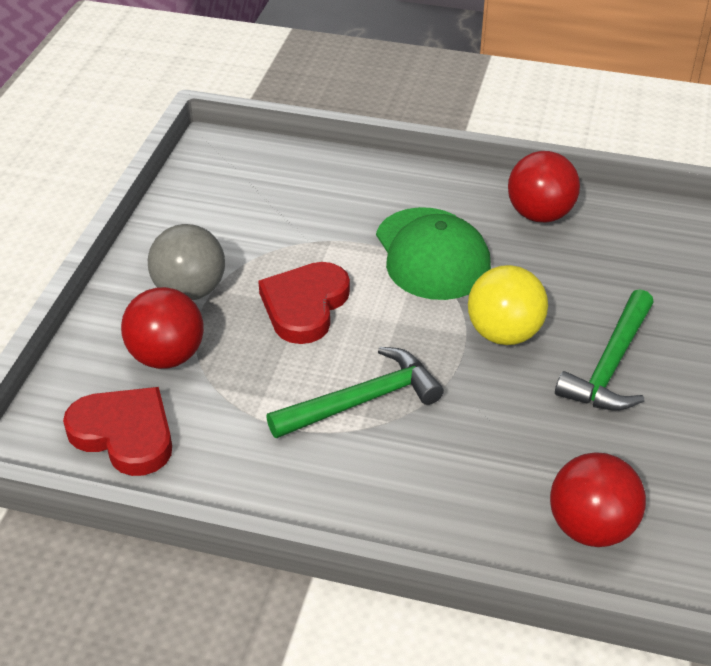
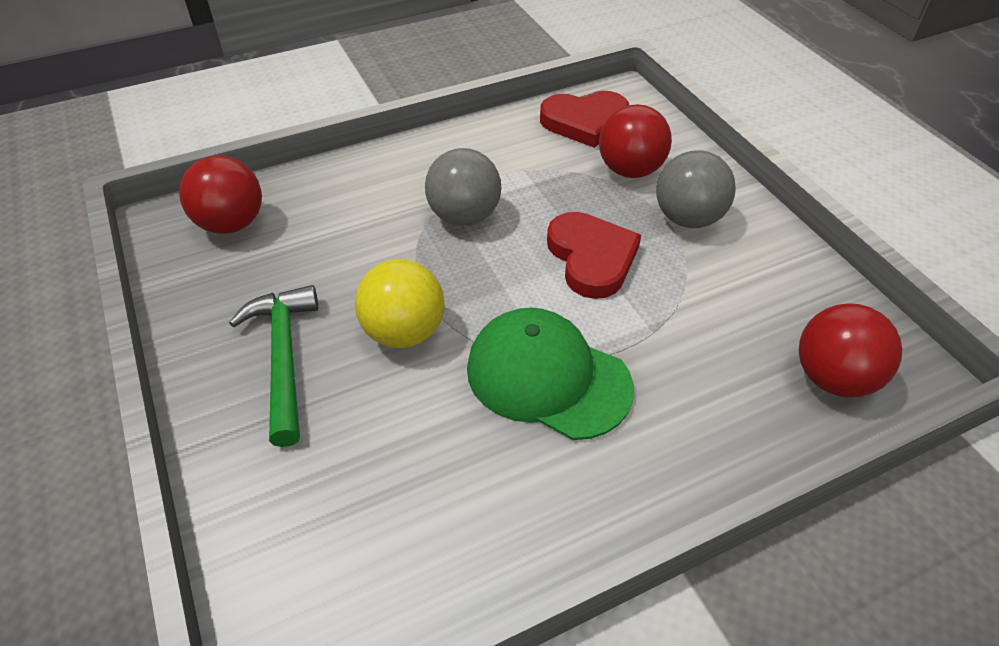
camera: 140 degrees right, 5 degrees up
(362, 400) = (464, 216): green hammer -> grey ball
(539, 215) = (488, 516): red ball -> red ball (833, 378)

